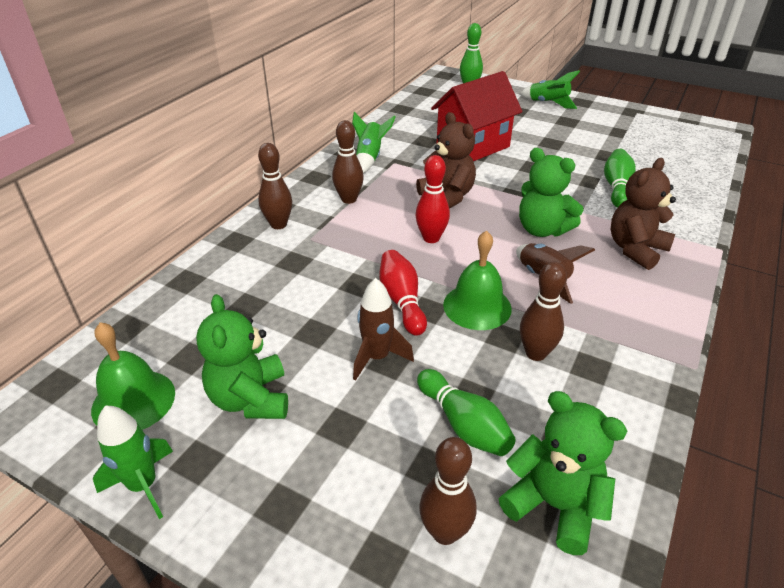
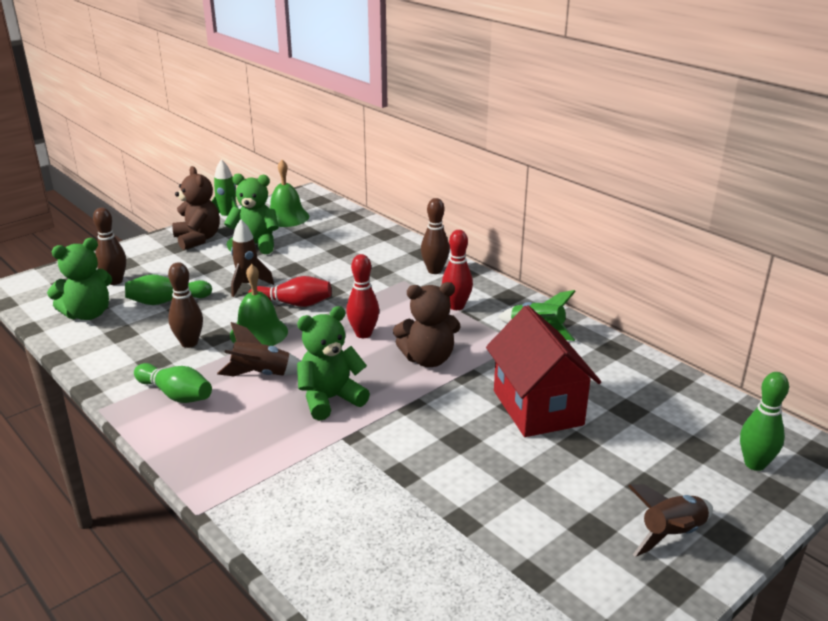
camera: 110 degrees right, 10 degrees down
(349, 199) = (456, 306): brown bowling pin -> red bowling pin
(548, 103) = (671, 534): green rocket -> brown rocket
(616, 187) = (372, 490): green bowling pin -> green bowling pin (176, 394)
(635, 249) = (251, 447): brown teddy bear -> brown teddy bear (198, 239)

